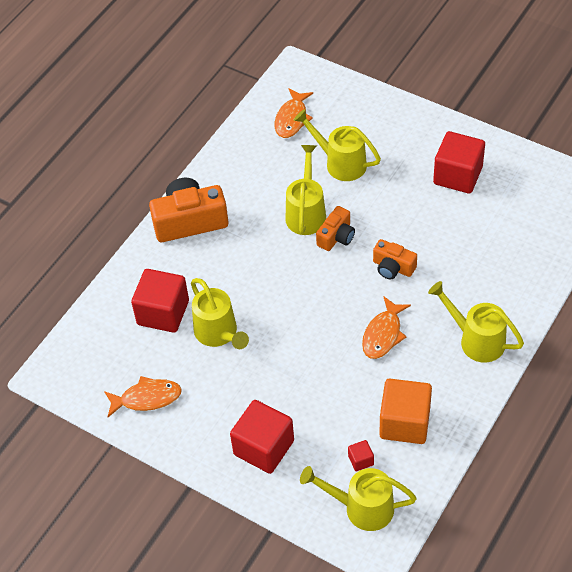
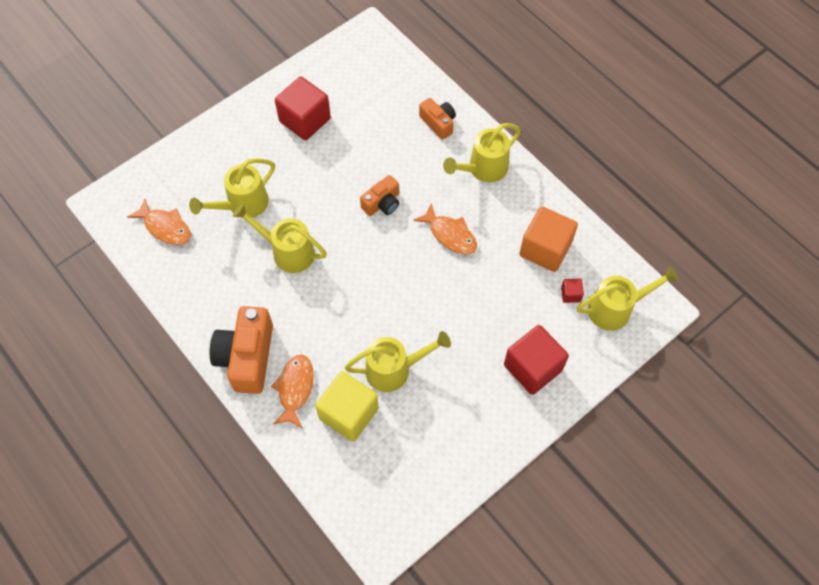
camera: 75 degrees left, 10 degrees up
(147, 398) = (443, 456): orange fish -> orange fish (295, 389)
(163, 313) = (348, 413): red cube -> yellow cube
(336, 237) = (327, 236): orange camera -> orange camera (438, 123)
(361, 507) = (616, 309): yellow watering can -> yellow watering can turned 135 degrees counterclockwise

